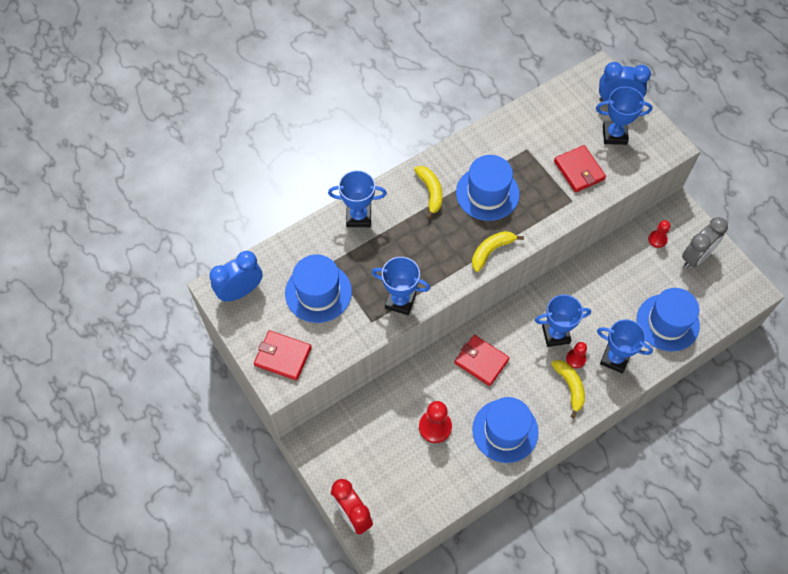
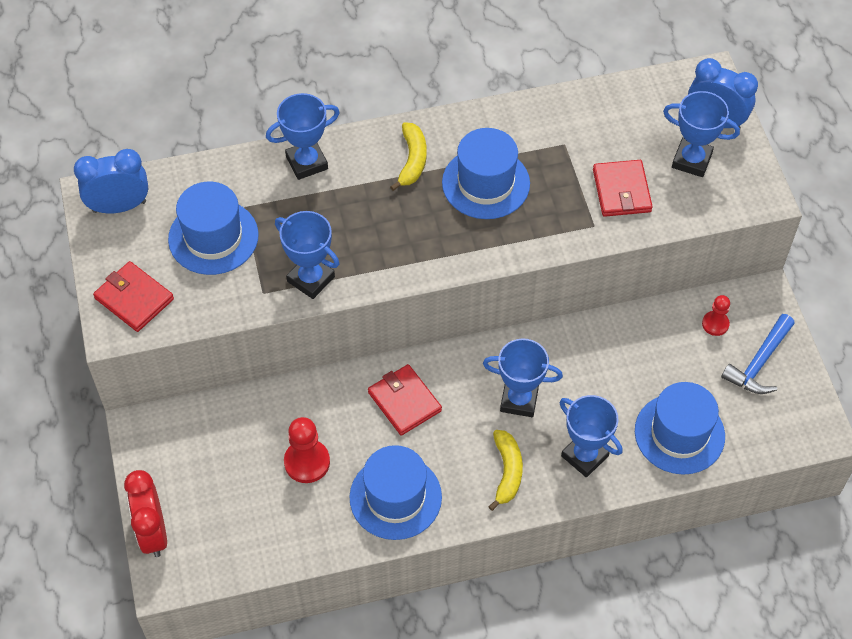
camera: 20 degrees right, 5 degrees down
(358, 217) = (307, 162): blue trophy -> blue trophy turned 45 degrees counterclockwise
(491, 251) = (457, 255): yellow banana -> none
(575, 359) = (531, 439): red pawn -> none
(696, 257) = (759, 363): grey clock -> blue hammer

